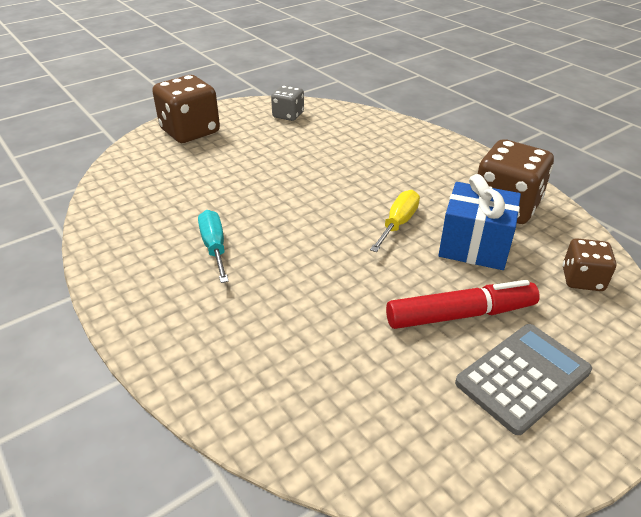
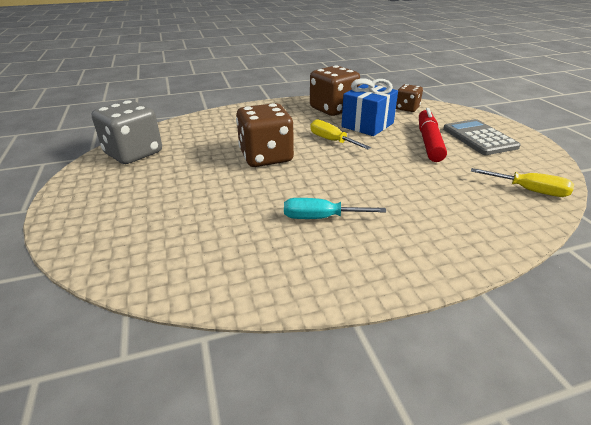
camera: 70 degrees left, 5 degrees down
(190, 131) = (94, 209): brown dice -> brown dice (266, 157)
(288, 115) = (133, 153): grey dice -> grey dice, size x1.77
(355, 437) = (529, 190): none -> yellow screwdriver

